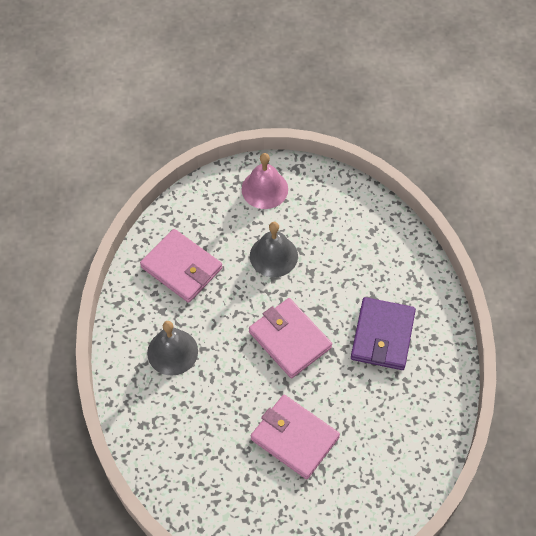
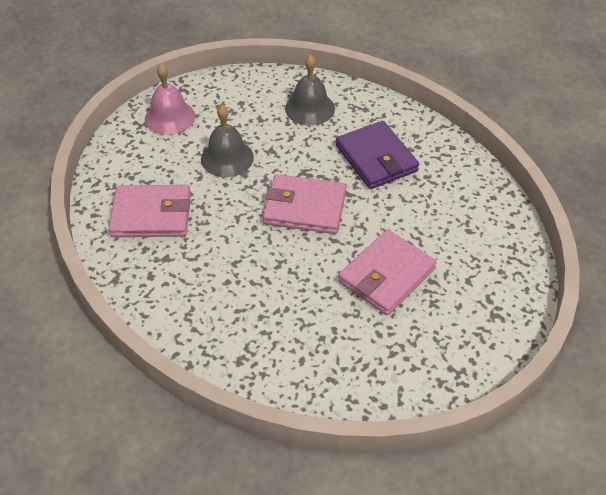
camera: 40 degrees left, 10 degrees down
(172, 352) = (209, 283): grey bell -> grey bell (310, 108)
(294, 438) = (386, 275): pink wallet -> pink wallet turned 45 degrees counterclockwise

